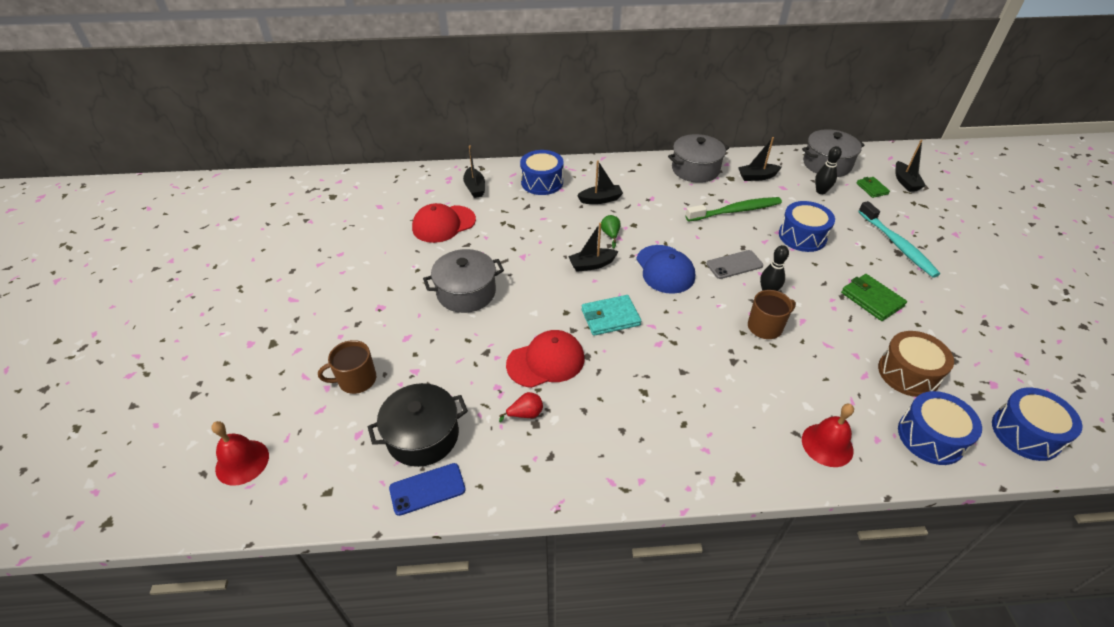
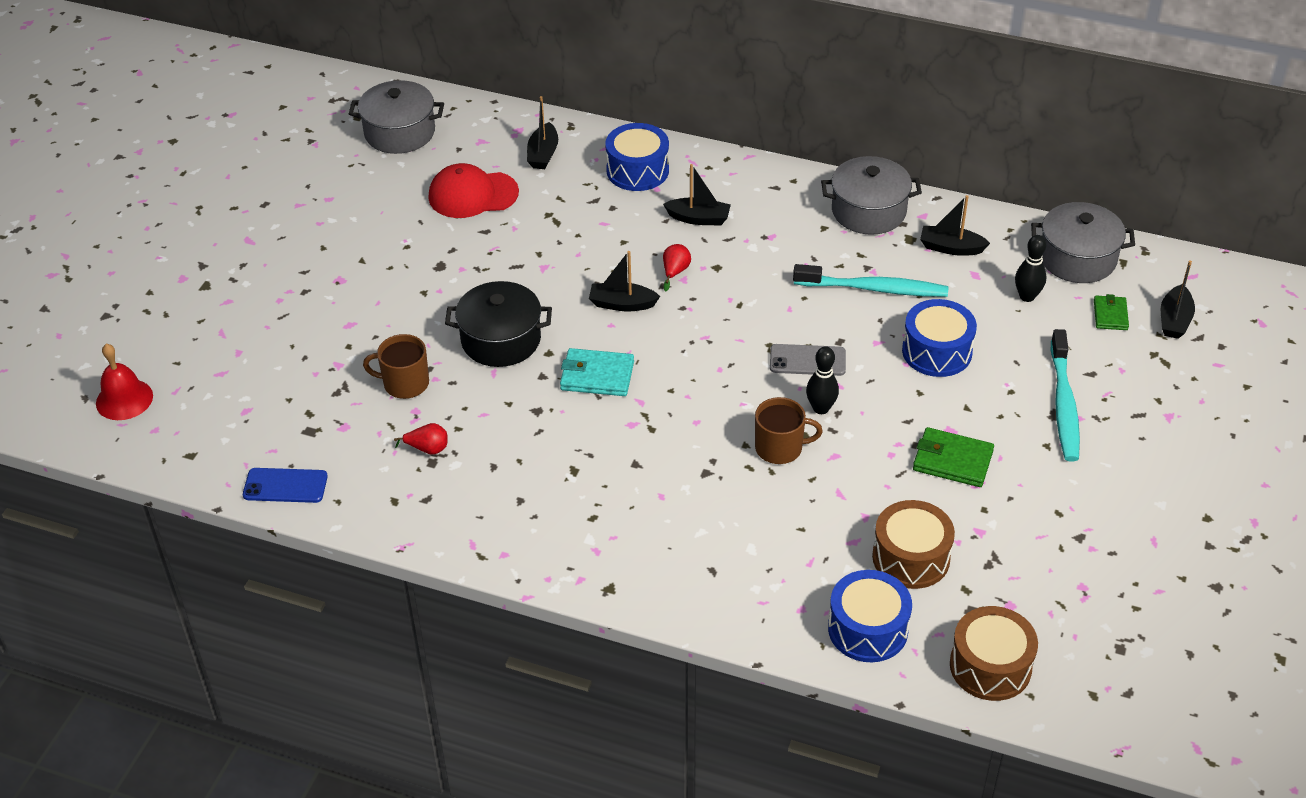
camera: 25 degrees right, 0 degrees up
(356, 380) = (272, 354): brown mug -> brown mug (405, 383)
(423, 436) = (309, 434): black pot -> black pot (501, 340)
(466, 292) = (447, 292): grey pot -> grey pot (399, 132)
(546, 361) = (487, 401): red cap -> none
(610, 235) = (675, 272): green pear -> red pear
(665, 269) = (711, 338): blue cap -> none
(735, 211) = (874, 288): green toothbrush -> turquoise toothbrush
(827, 445) = (737, 593): red bell -> none
(872, 299) = (952, 461): green wallet -> green wallet turned 60 degrees counterclockwise
(1025, 433) = (990, 666): blue drum -> brown drum

